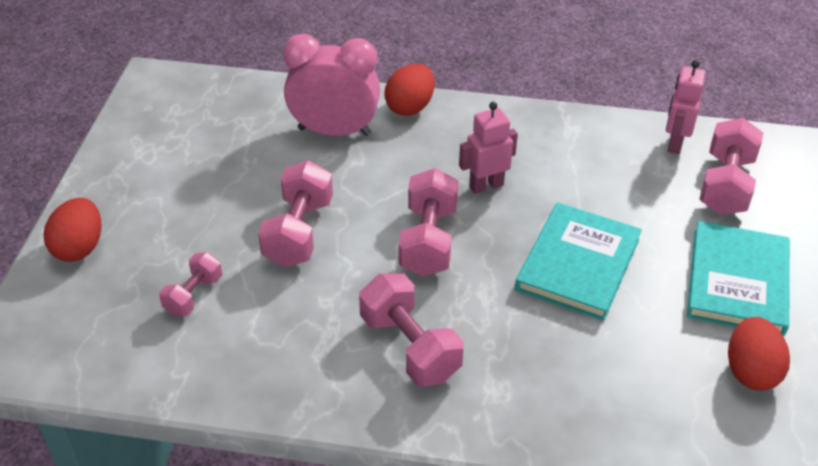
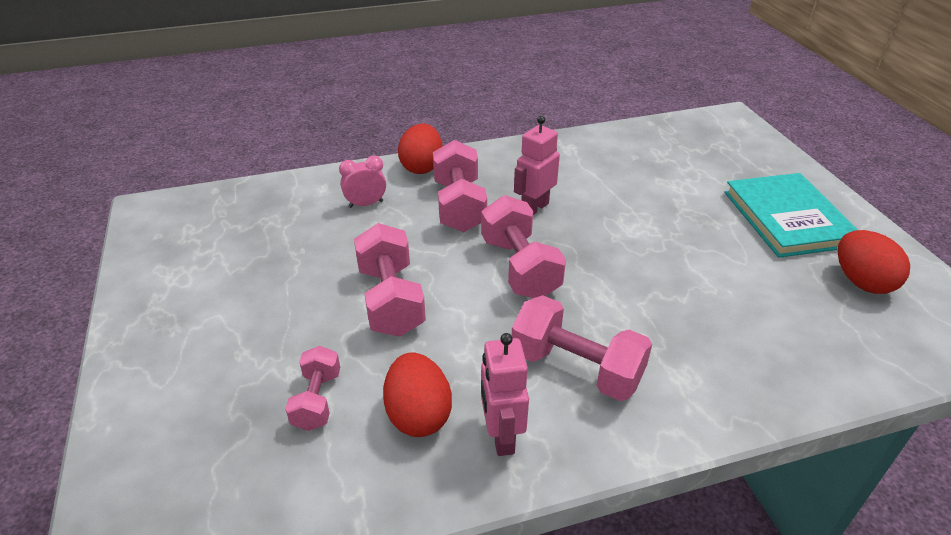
camera: 25 degrees left, 5 degrees down
(79, 247) = (148, 397): red egg -> red egg (418, 415)
(334, 131) = (366, 204): pink clock -> pink clock, size x0.47
(578, 264) = (660, 245): turquoise book -> none
(674, 143) = (653, 136): pink robot -> pink robot (501, 436)
(725, 185) = (715, 154): pink dumbbell -> pink dumbbell (459, 206)

